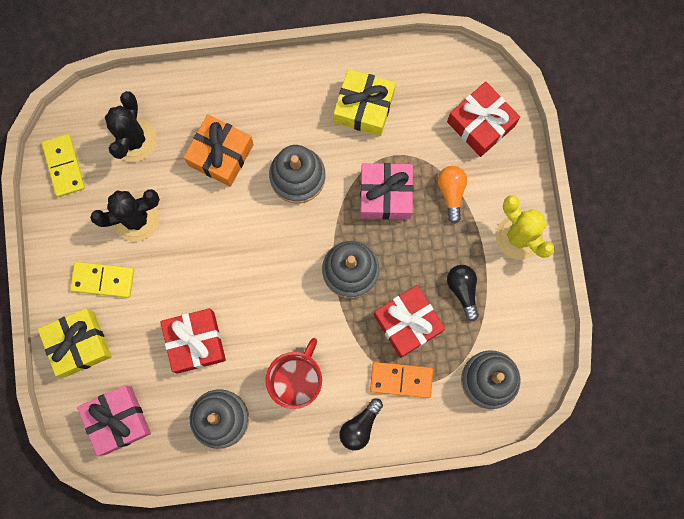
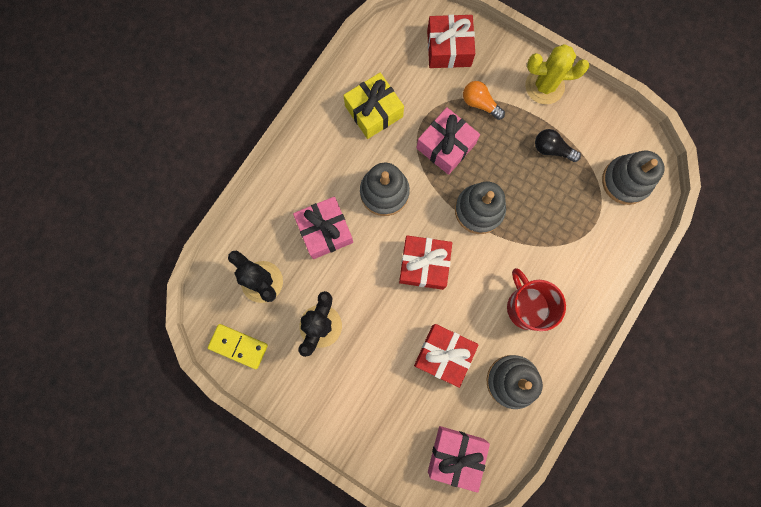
camera: 50 degrees left, 0 degrees up
(79, 344) = (378, 439): yellow gift -> none
(103, 280) = (345, 384): yellow domino -> none
(221, 154) = (325, 231): orange gift -> pink gift
(360, 426) = (592, 290): black light bulb -> none
(401, 379) = (581, 237): orange domino -> none
(407, 323) = (545, 202): red gift -> red gift (424, 265)

